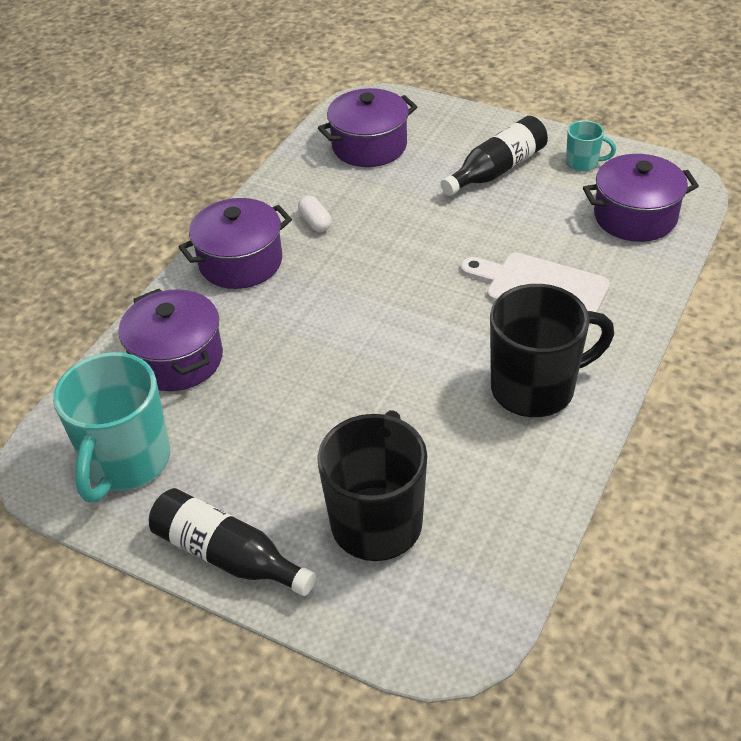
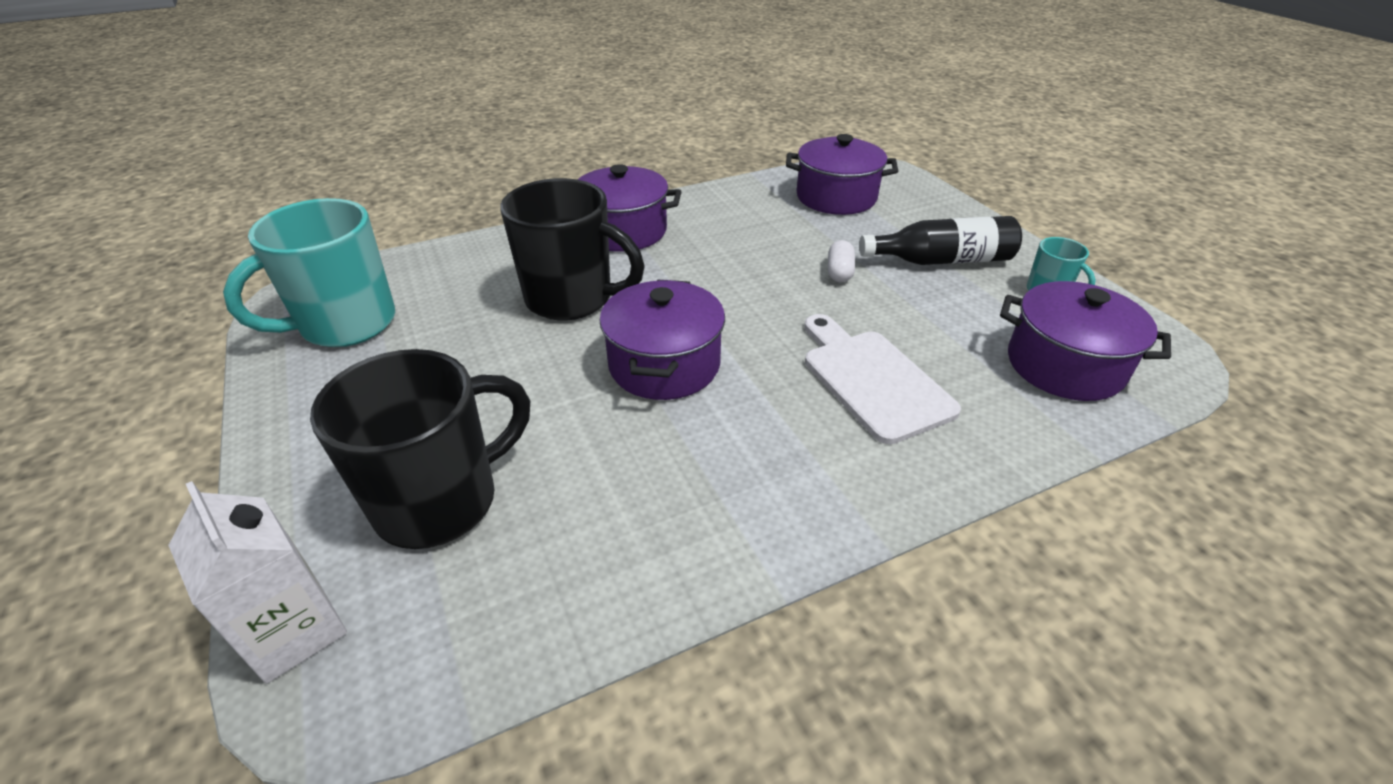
camera: 35 degrees right, 5 degrees down
(177, 359) = (484, 273): purple pot -> purple pot (664, 364)
(227, 555) = (296, 443): black bottle -> none
(315, 222) = (719, 230): white capsule -> white capsule (839, 272)
(393, 635) = (294, 631): none -> white carton
(535, 388) = (754, 472): black mug -> black mug (571, 299)

